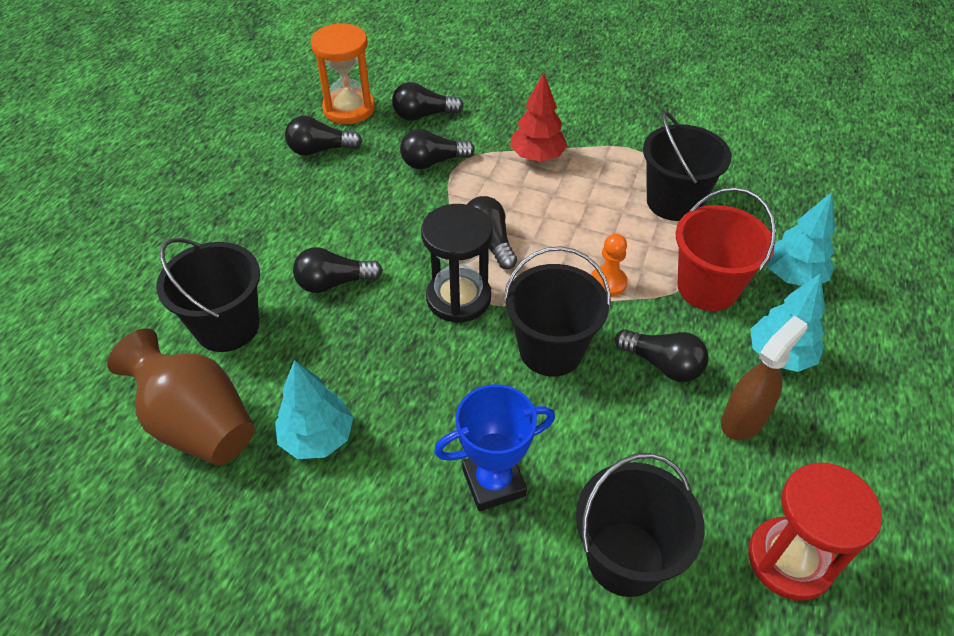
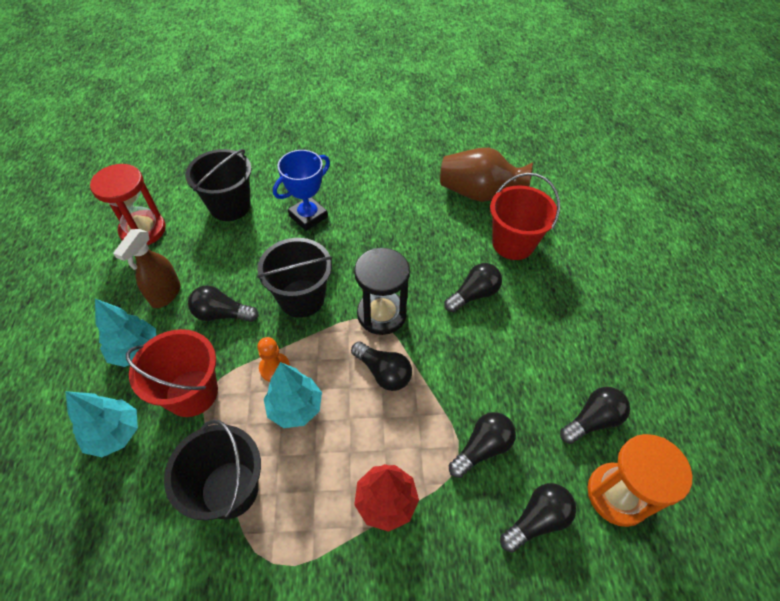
camera: 155 degrees right, 5 degrees up
(227, 327) = (513, 243): black bucket -> red bucket
(317, 437) = (412, 207): turquoise tree -> turquoise tree (295, 407)

